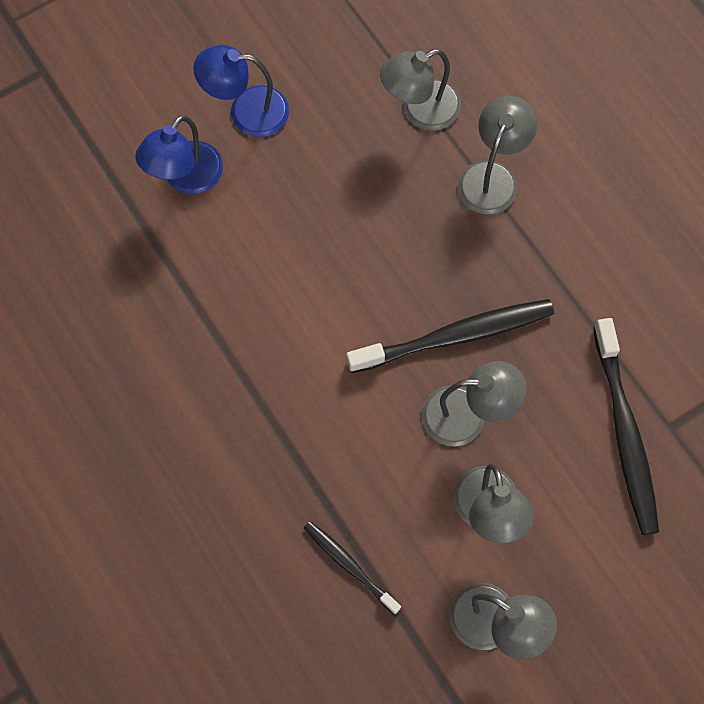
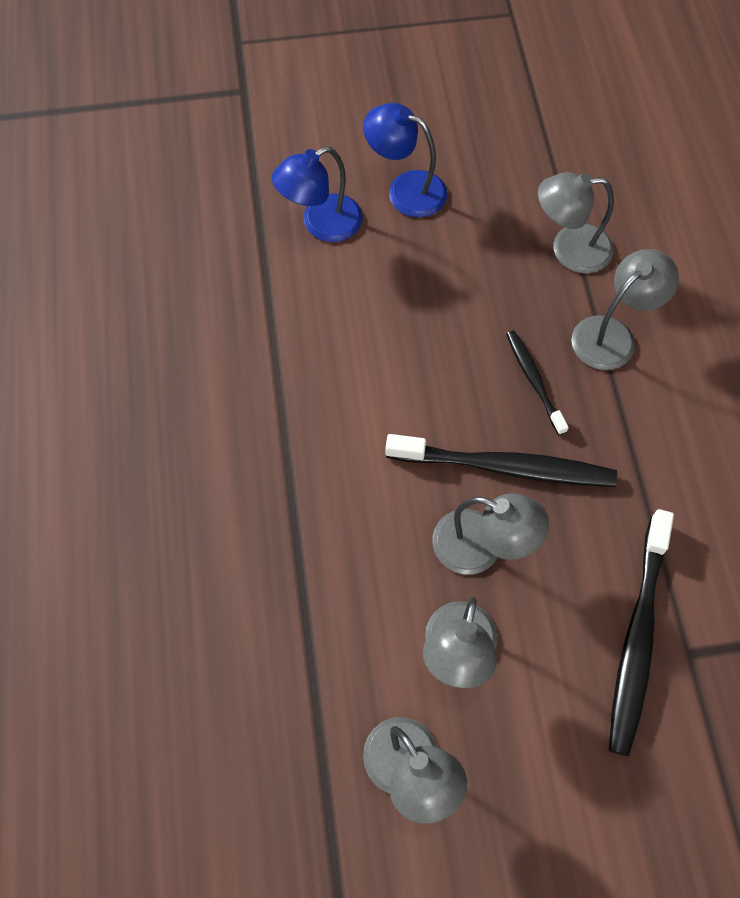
camera: 25 degrees right, 5 degrees down
(349, 565) = (292, 641): black toothbrush -> black toothbrush (534, 380)

